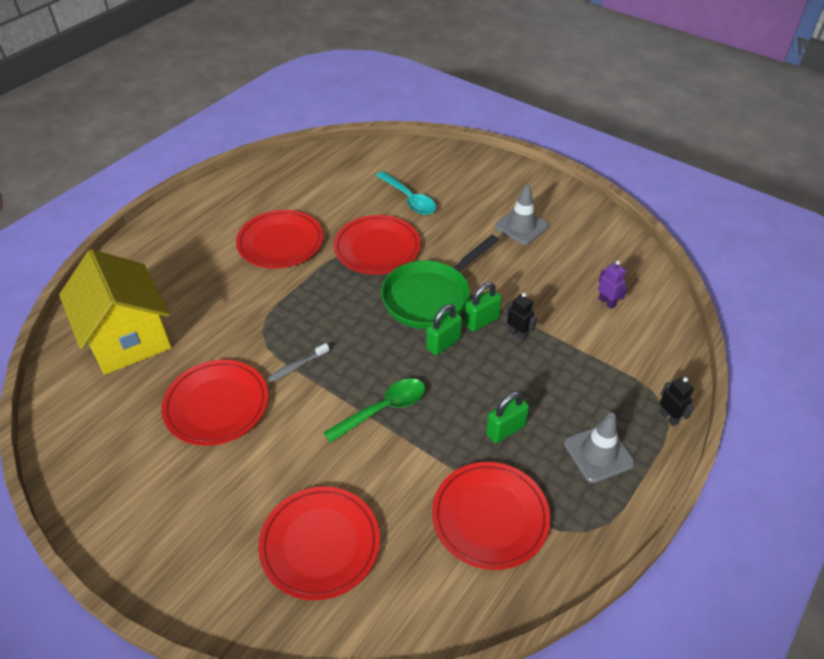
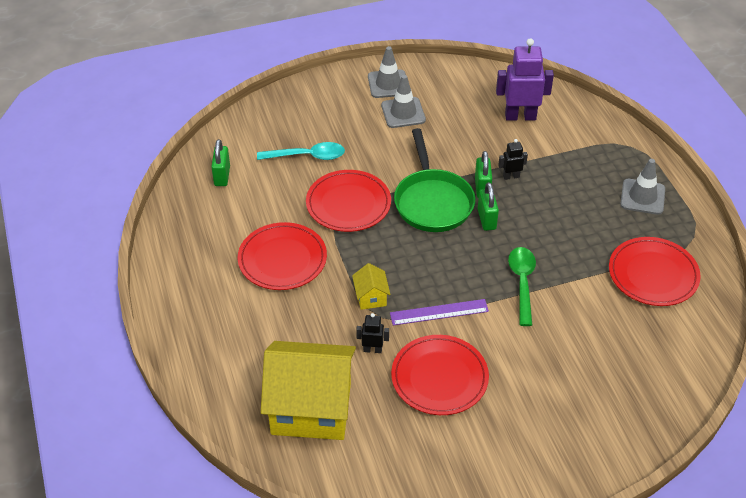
camera: 55 degrees left, 0 degrees up
(280, 313) = (371, 297): none -> yellow house
(297, 366) = (439, 312): grey toothbrush -> purple ruler
(320, 544) = (613, 371): red plate -> none
(505, 430) = (590, 229): green padlock -> green padlock (222, 176)
(546, 201) = (388, 84): none -> grey traffic cone
(607, 302) = (520, 116): purple robot -> purple robot, size x2.01
(669, 417) = (640, 149): black robot -> black robot (372, 349)

